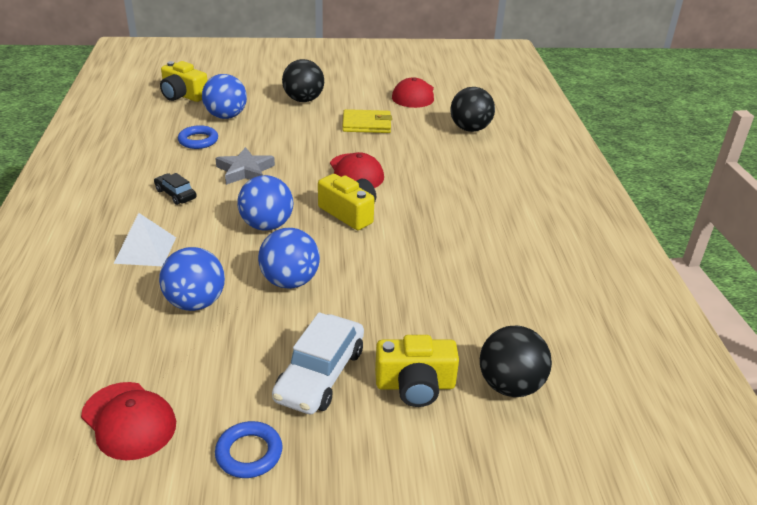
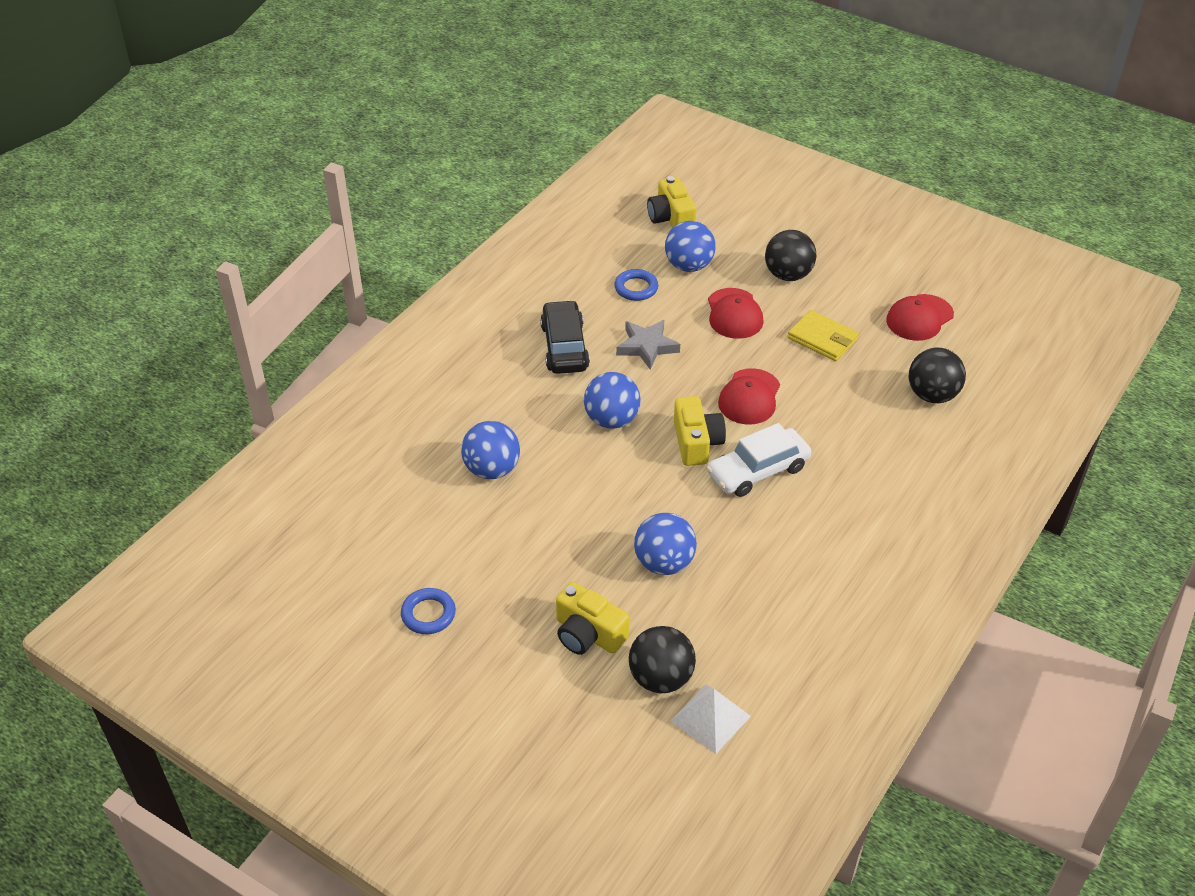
camera: 40 degrees right, 10 degrees up
(129, 420) = (374, 544): red cap -> red cap (734, 314)
(145, 250) = (495, 397): white pyramid -> white pyramid (710, 718)
(175, 194) = (564, 347): black car -> black car, size x1.82
(290, 281) = (580, 488): blue ball -> blue ball (664, 563)
(320, 374) = (527, 584): white car -> white car (758, 471)

